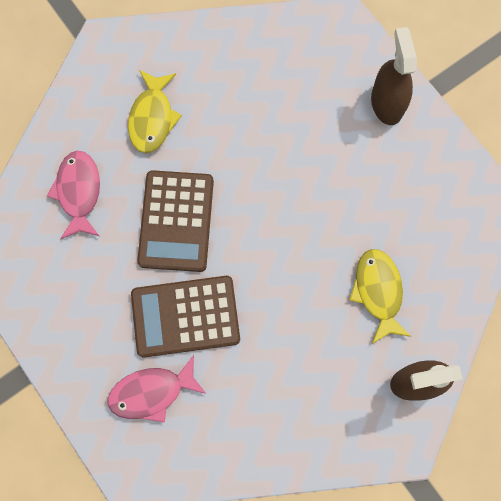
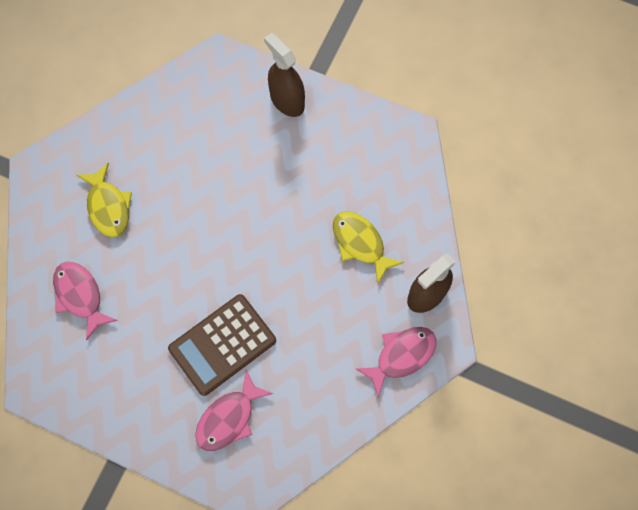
camera: 30 degrees left, 5 degrees down
(176, 221) = (173, 276): brown calculator -> none
(354, 430) = (401, 356): none -> pink fish

